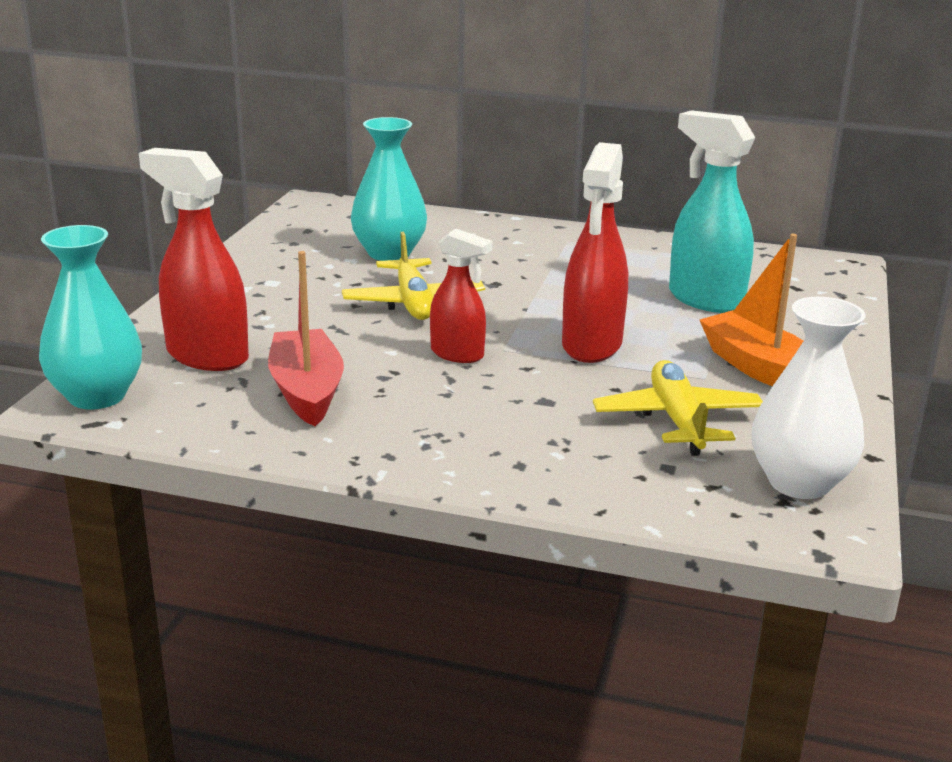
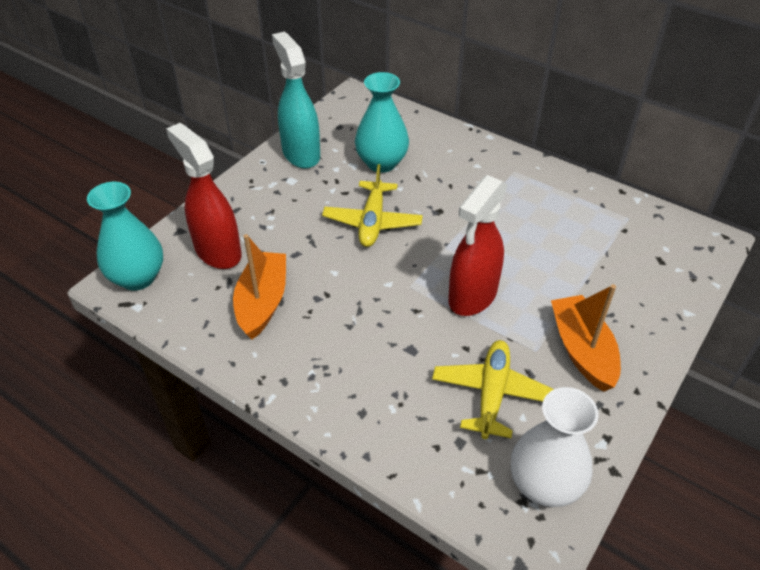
camera: 20 degrees right, 20 degrees up
(307, 391) = (262, 302): red boat -> orange boat
(458, 354) = (376, 285): red spray bottle -> none
(704, 299) = (582, 261): turquoise spray bottle -> turquoise spray bottle (301, 154)

